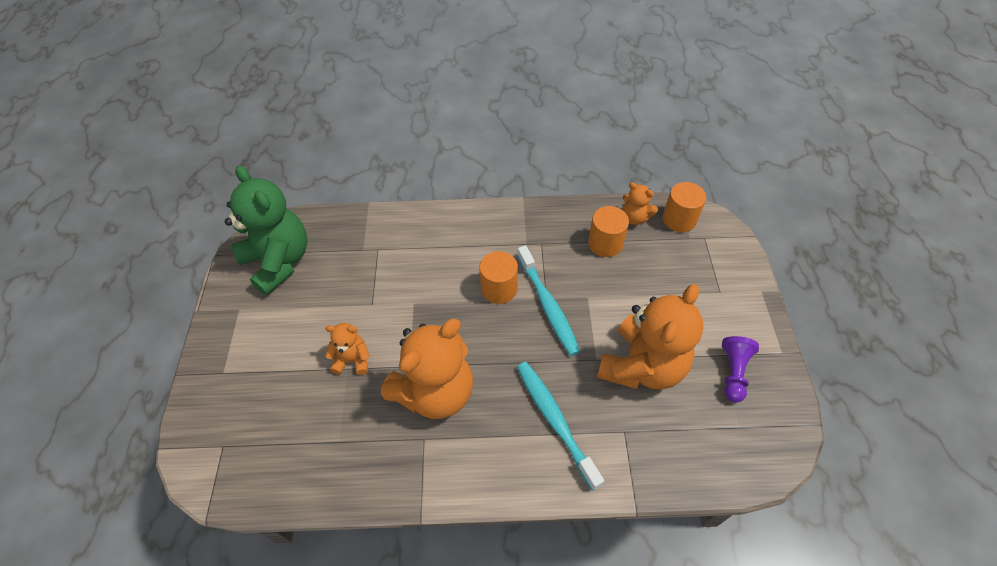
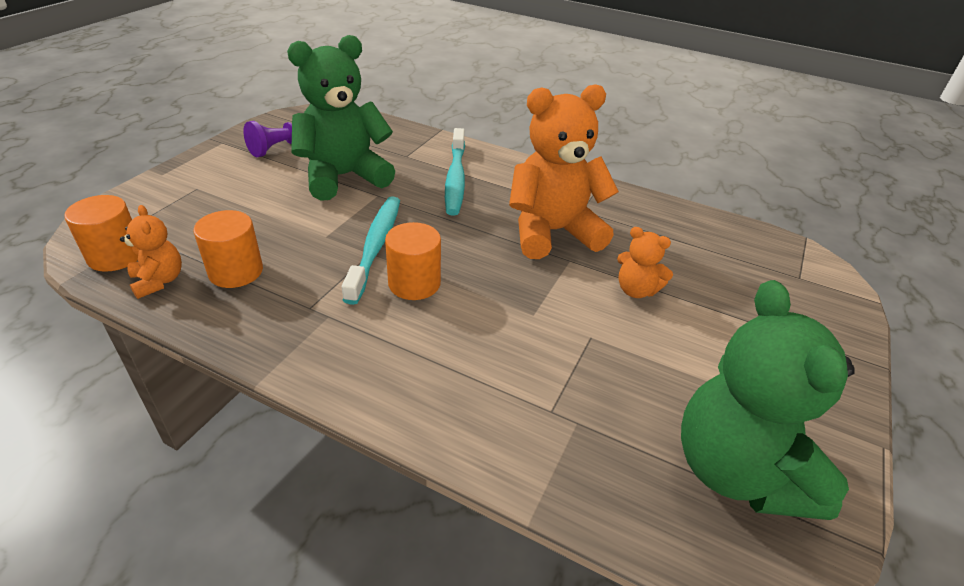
camera: 155 degrees left, 15 degrees down
(642, 366) = (343, 177): orange teddy bear -> green teddy bear

